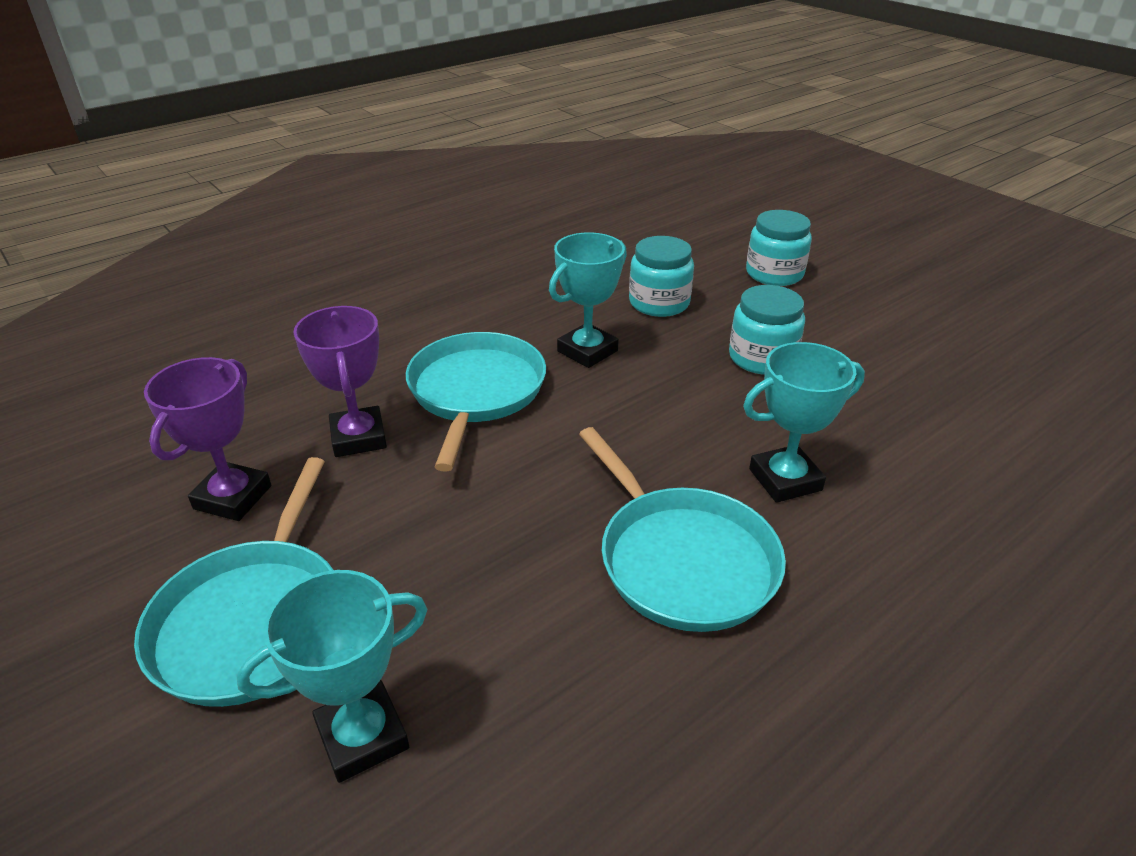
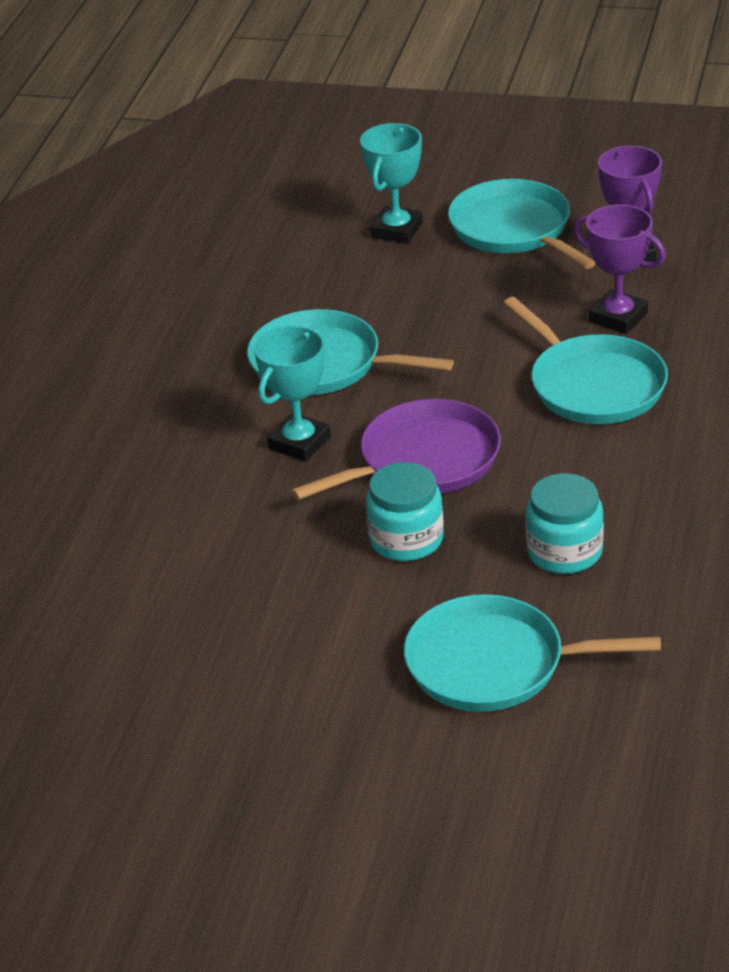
camera: 145 degrees right, 0 degrees up
(587, 351) = (559, 464): turquoise trophy -> none
(687, 405) = (423, 461): none -> purple pan
(774, 274) = (494, 664): turquoise jar -> turquoise pan

